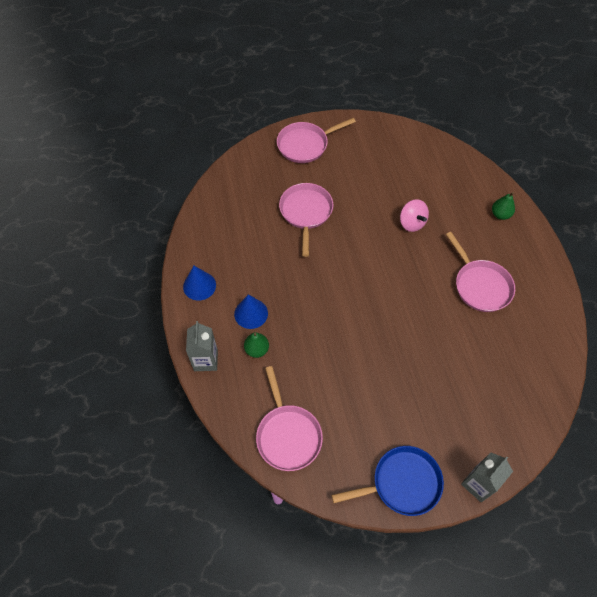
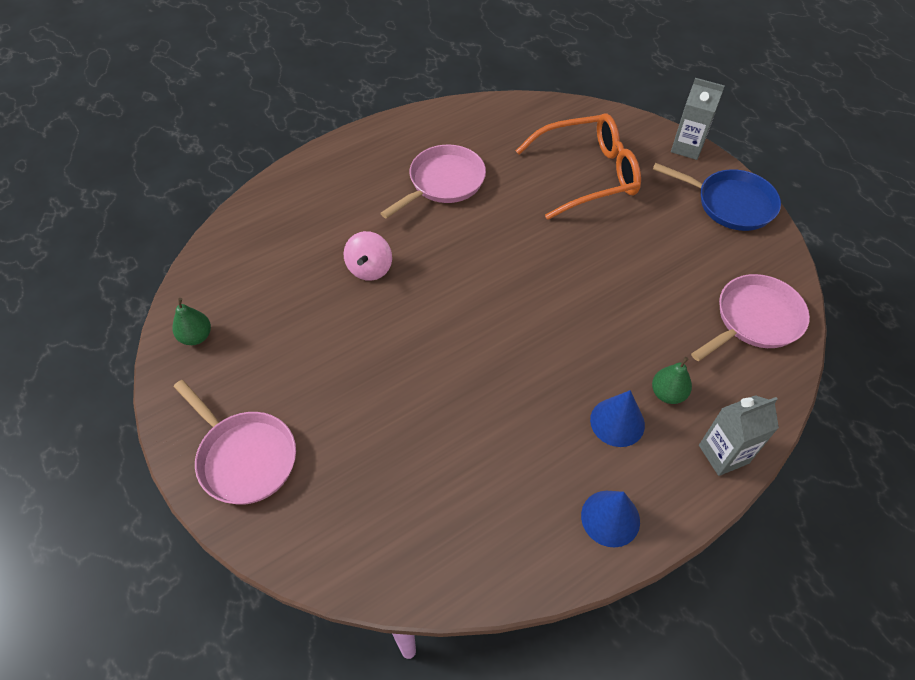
camera: 110 degrees left, 5 degrees down
(306, 212) = (399, 408): pink pan -> none
(402, 483) = (730, 204): blue pan -> blue pan turned 150 degrees clockwise
(411, 223) = (370, 268): pink spinning top -> pink spinning top turned 150 degrees clockwise
(464, 387) = (588, 174): none -> orange glasses
(500, 214) = (321, 180): green pear -> green pear (196, 336)

